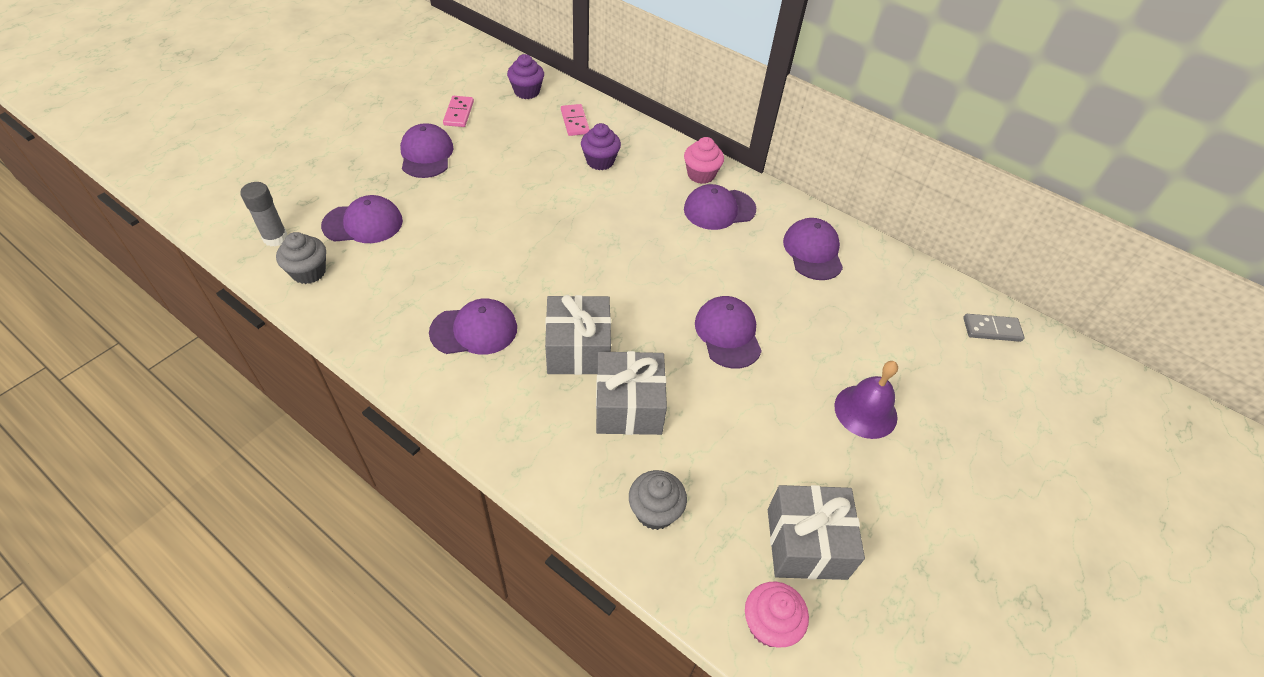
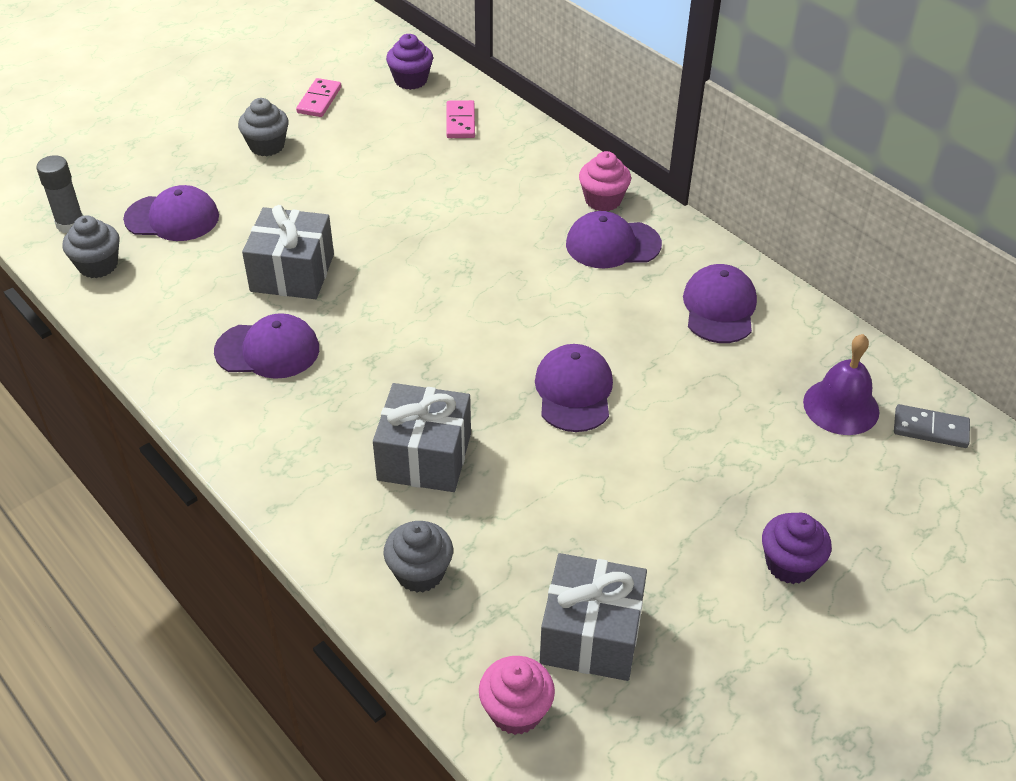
camera: 15 degrees right, 5 degrees down
(426, 154) = (267, 146): purple cap -> grey cupcake
(578, 349) = (384, 386): grey gift -> grey gift (292, 273)
(600, 161) = (478, 172): purple cupcake -> purple cupcake (789, 564)
(865, 411) = (720, 502): purple bell -> purple bell (841, 406)

